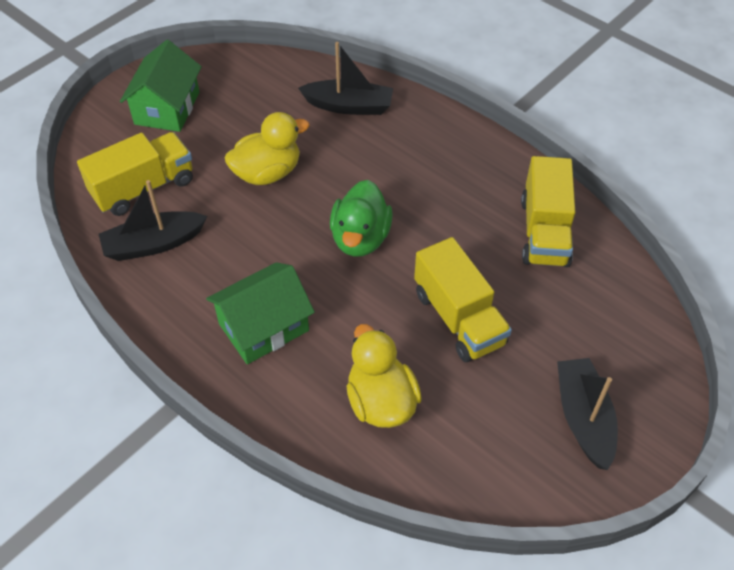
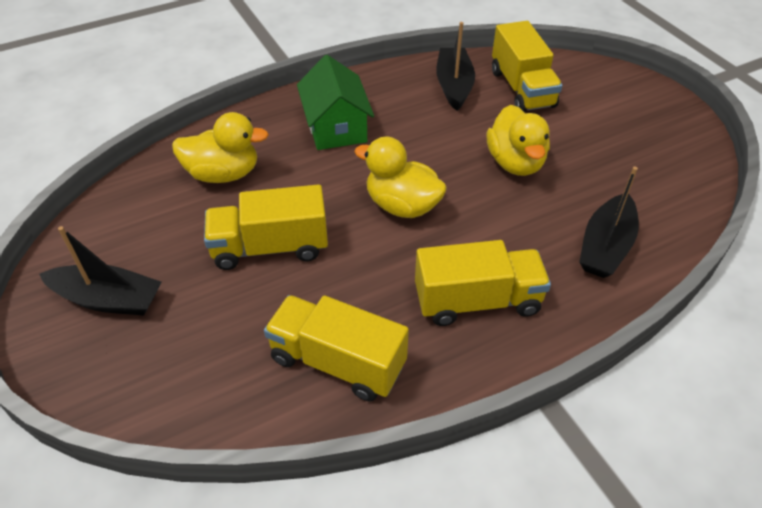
camera: 110 degrees right, 5 degrees down
(167, 108) = (628, 115): green house -> none
(360, 238) = (402, 206): green duck -> yellow duck
(443, 167) = (477, 301): none -> yellow truck

